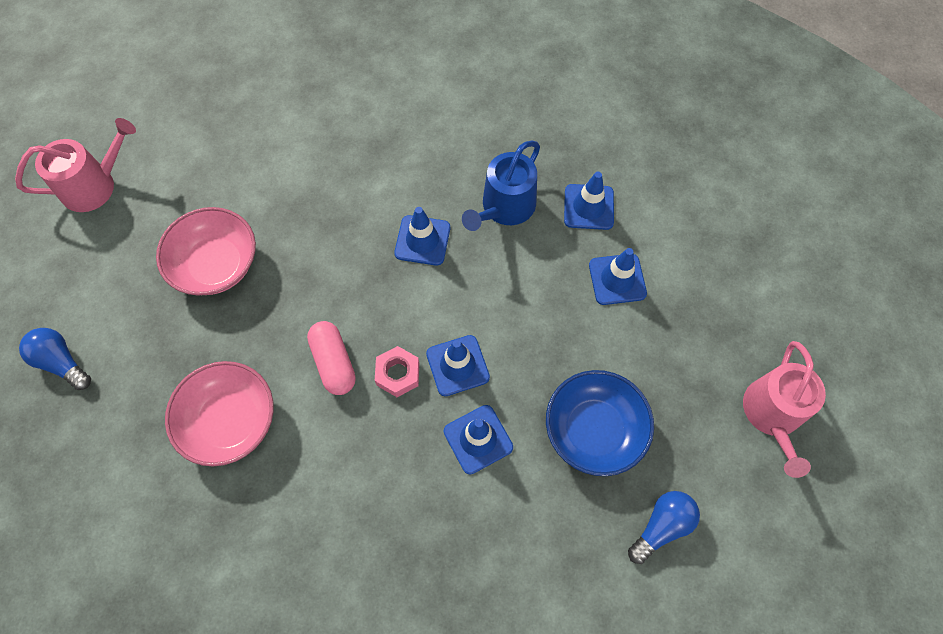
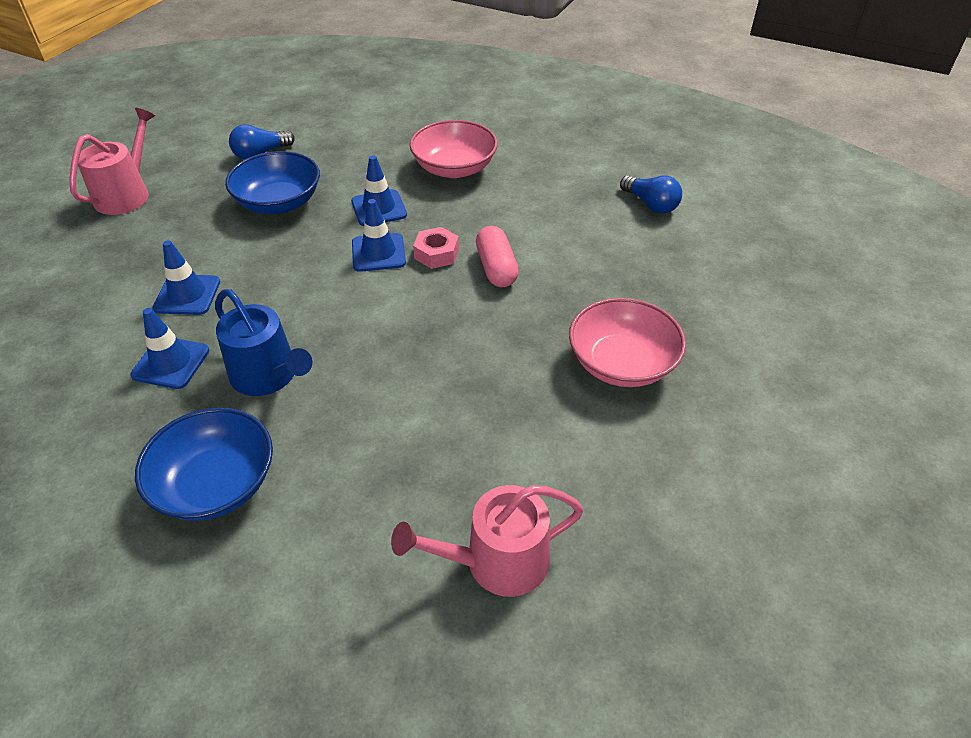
camera: 170 degrees left, 20 degrees down
(62, 362) = (773, 300): blue light bulb -> blue light bulb (651, 204)
(94, 185) = (803, 476): pink watering can -> pink watering can (497, 562)
(230, 421) = (596, 242): pink bowl -> pink bowl (454, 168)
(422, 240) = (378, 355): blue traffic cone -> none
(502, 120) = (216, 484): none -> blue bowl
(505, 207) = (268, 375): blue watering can -> blue watering can turned 90 degrees clockwise

